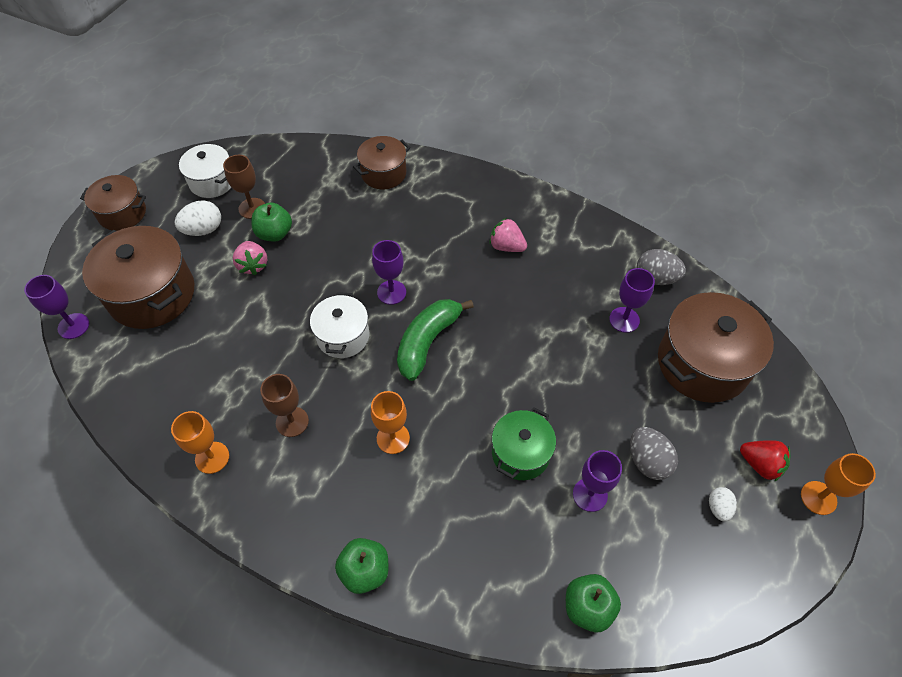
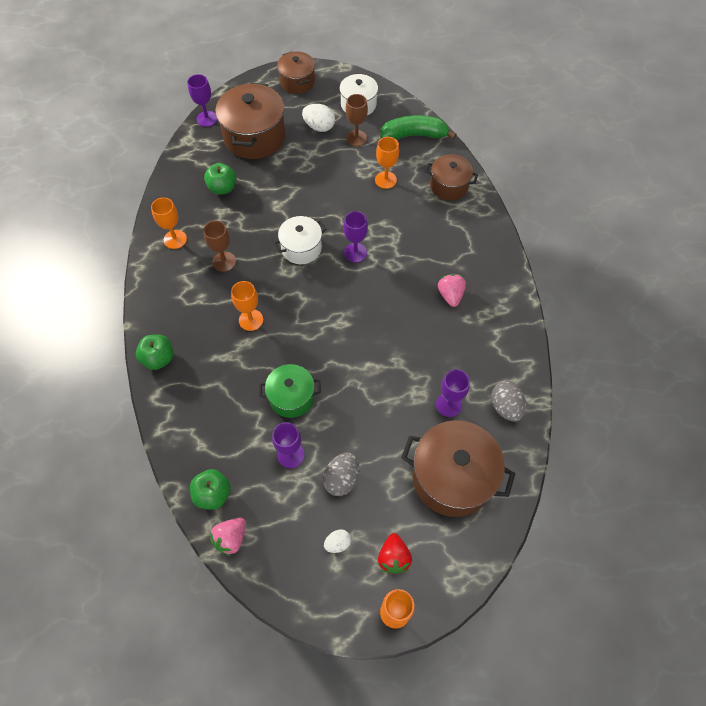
camera: 55 degrees right, 5 degrees up
(253, 265) = (314, 168): pink strawberry -> pink strawberry (231, 538)
(274, 233) = (347, 162): green apple -> green apple (222, 188)
(328, 216) = (385, 180): none -> orange goblet
(427, 342) = (333, 296): green banana -> green banana (414, 135)

